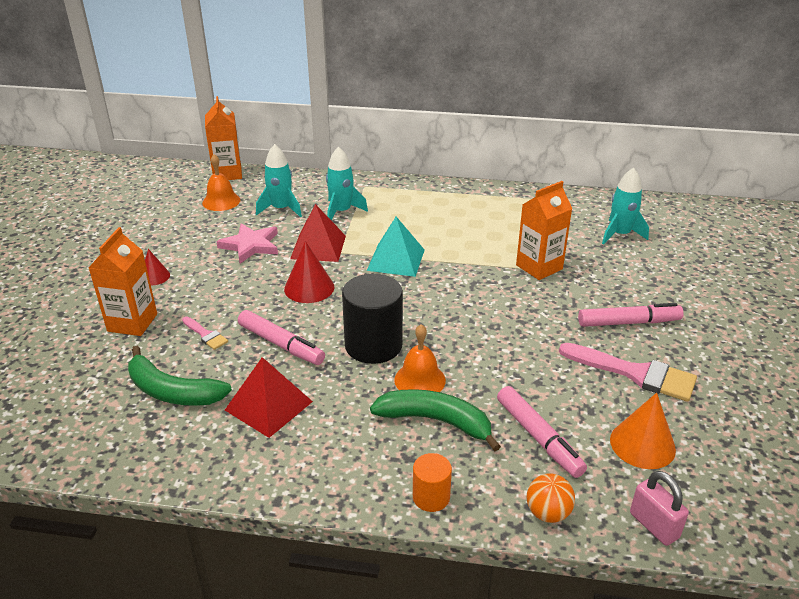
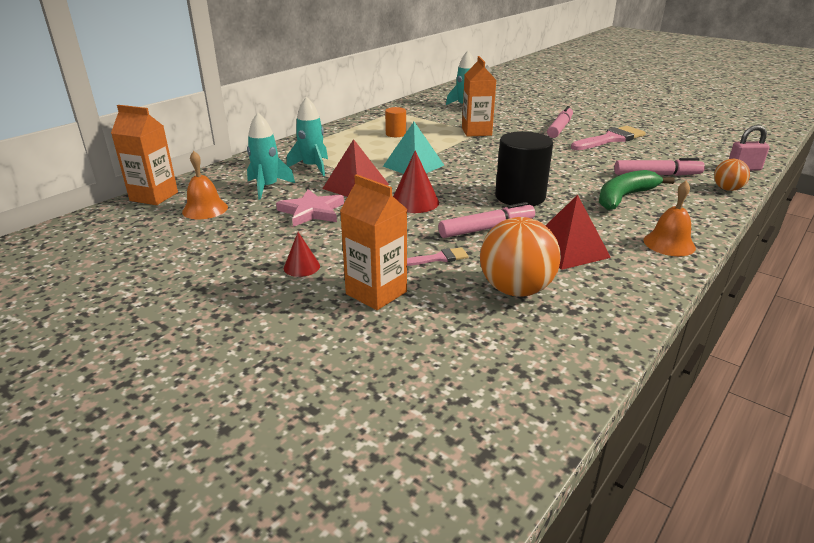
camera: 60 degrees left, 5 degrees down
(172, 391) = (515, 289): green banana -> orange ball
(420, 380) = (574, 192): orange bell -> orange bell (669, 244)
(431, 497) = (702, 216): orange cylinder -> orange cylinder (395, 134)
(642, 444) = (675, 154): orange cone -> none

